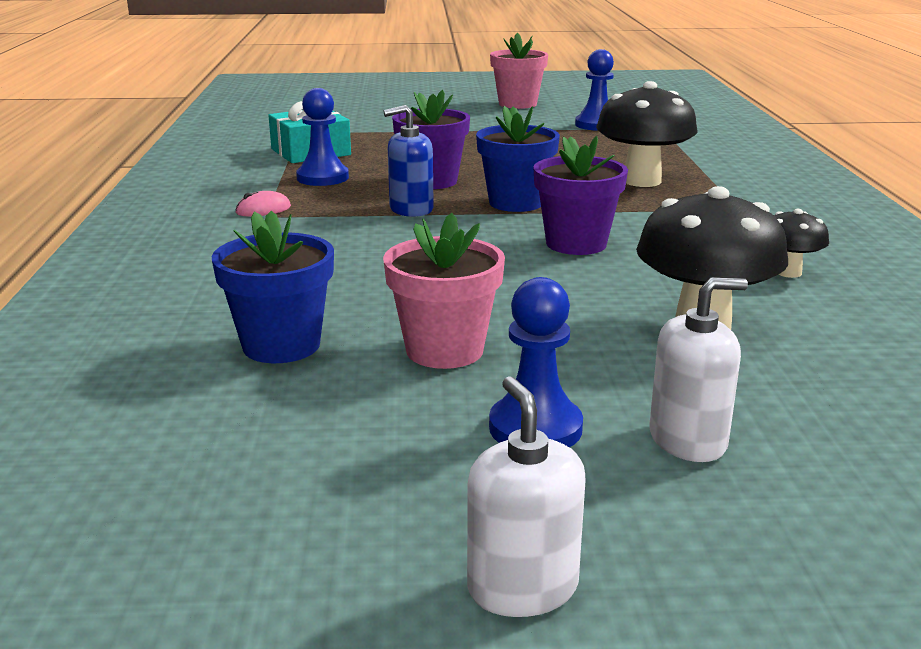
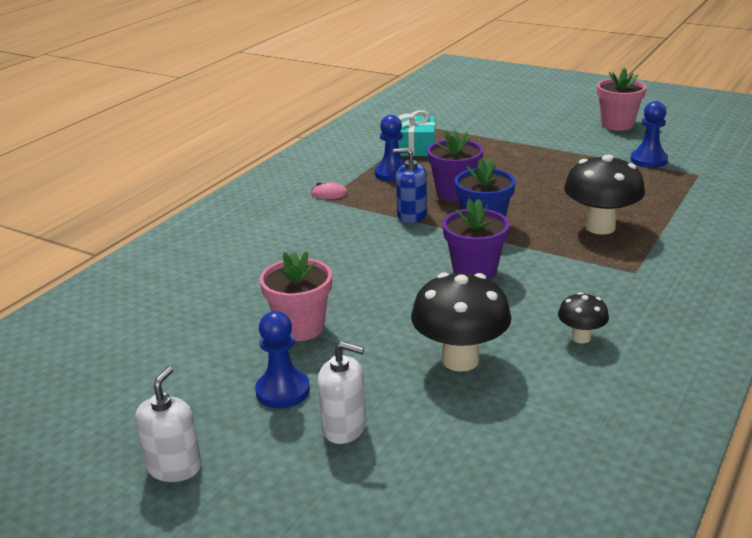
camera: 35 degrees right, 5 degrees up
(281, 345) = (230, 298): blue flower pot -> none

